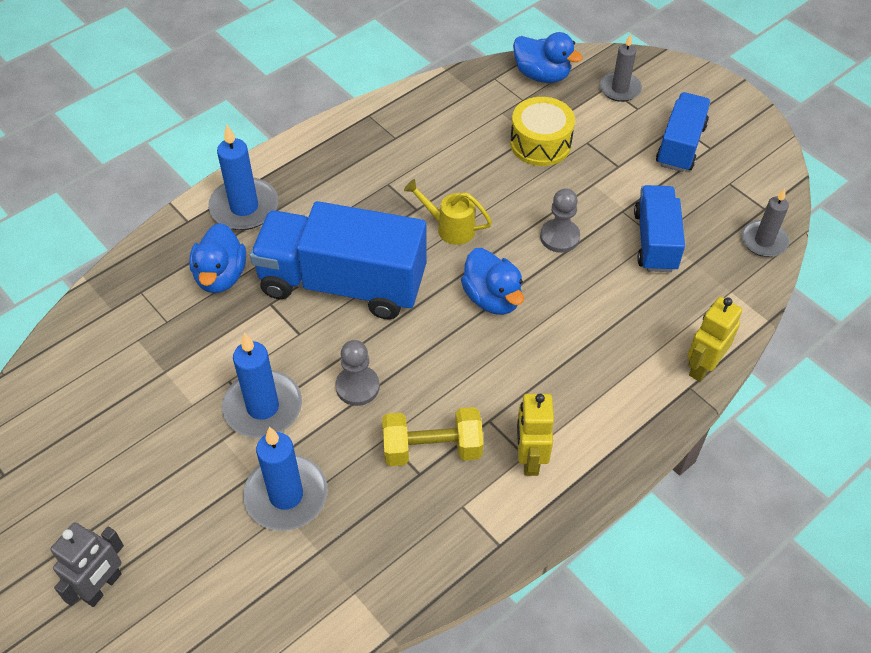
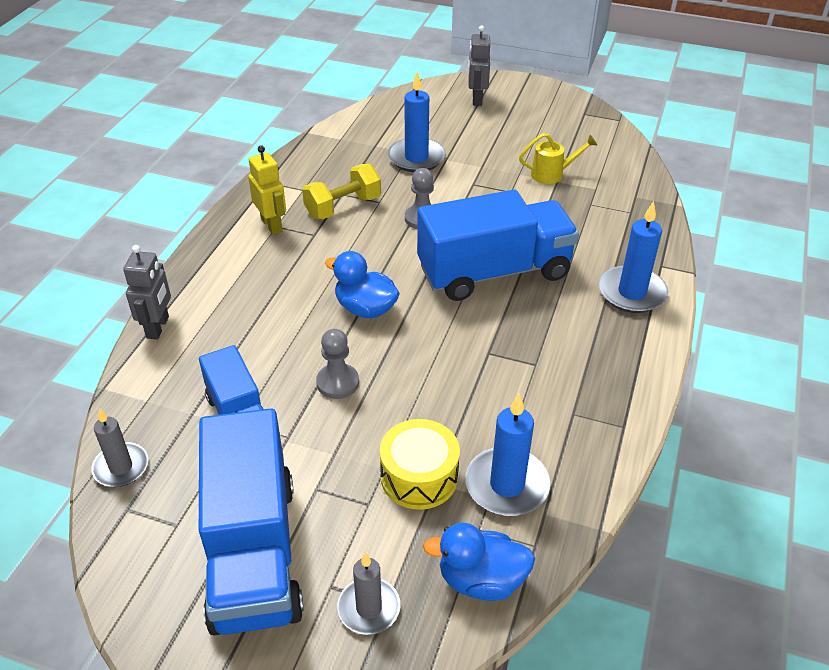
camera: 150 degrees right, 10 degrees down
(221, 276) = (588, 241): blue duck -> none
(263, 407) = (473, 187): blue candle -> blue candle (507, 485)
(450, 228) = (444, 349): yellow watering can -> yellow watering can (552, 174)
(680, 145) = (253, 552): blue truck -> blue truck, size x1.73
(702, 366) = (158, 327): yellow robot -> grey robot

